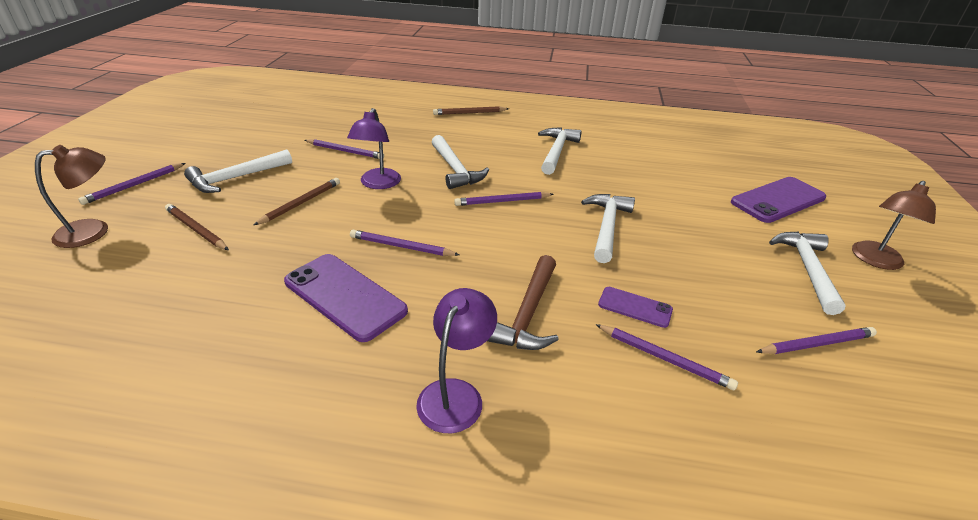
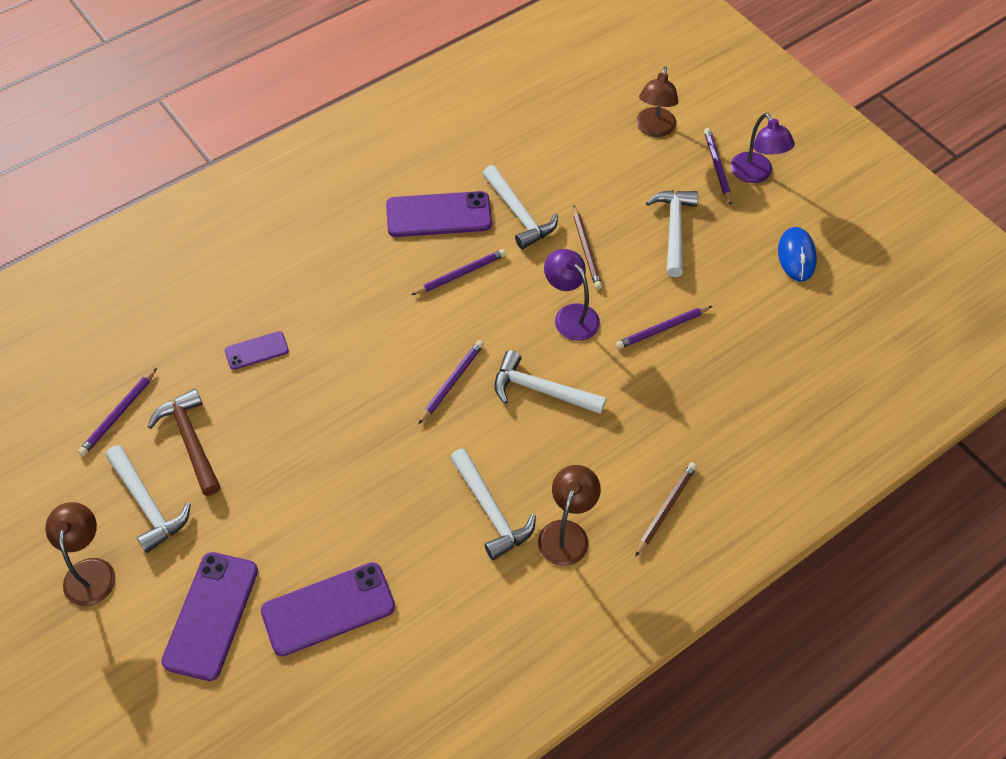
camera: 135 degrees right, 20 degrees up
(196, 229) = (603, 178): brown pencil -> none
(220, 132) = (796, 256): none -> blue mouse
(456, 394) = (307, 215): purple lamp -> purple lamp (755, 174)
(528, 129) = (567, 533): none -> brown lamp
(528, 314) = (319, 290): brown hammer -> brown hammer (190, 440)
(607, 226) = (340, 423): white hammer -> white hammer (519, 214)
(664, 358) = (212, 323): purple pencil -> none
(694, 169) = (328, 609): none -> purple phone

